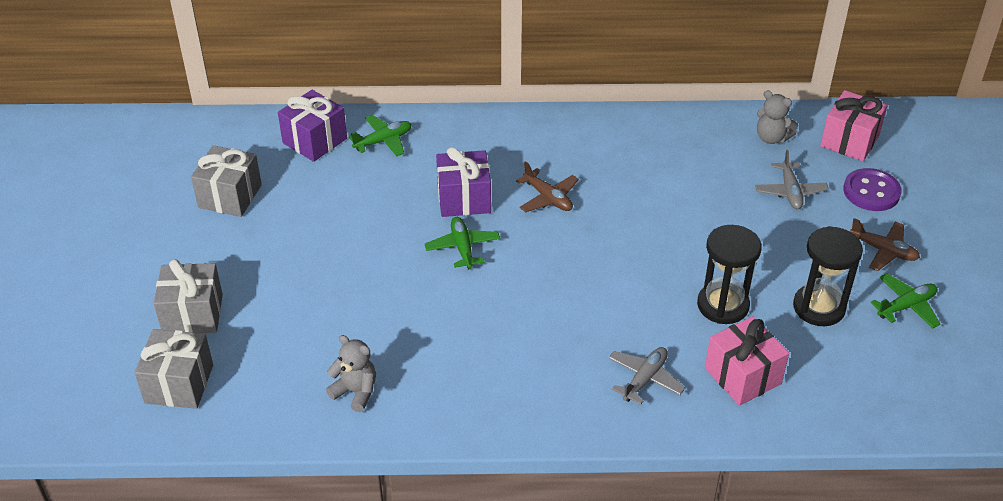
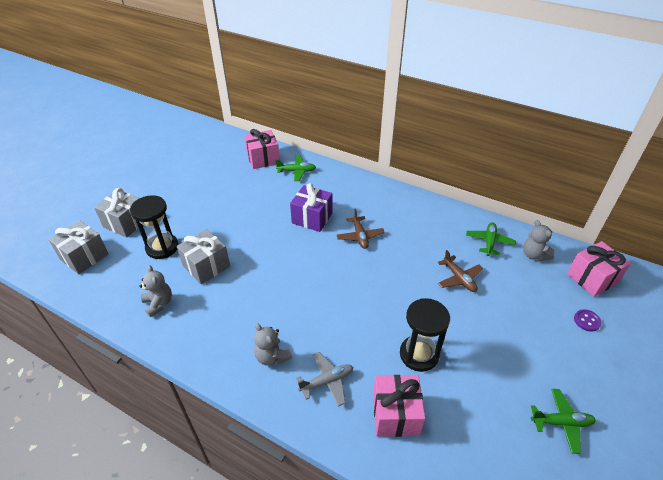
camera: 30 degrees right, 0 degrees up
(230, 196) = (199, 171): grey gift -> grey gift (206, 266)
(314, 140) = (263, 159): purple gift -> pink gift
(462, 248) = (288, 245): green plane -> green plane (489, 242)
(559, 383) = (272, 357): none -> grey teddy bear
(790, 192) = (523, 296): grey plane -> none
(819, 307) = (489, 389): black hourglass -> black hourglass (162, 247)
(871, 192) = (586, 321): purple button -> purple button, size x0.57
(883, 251) = (569, 369): brown plane -> brown plane (459, 278)

